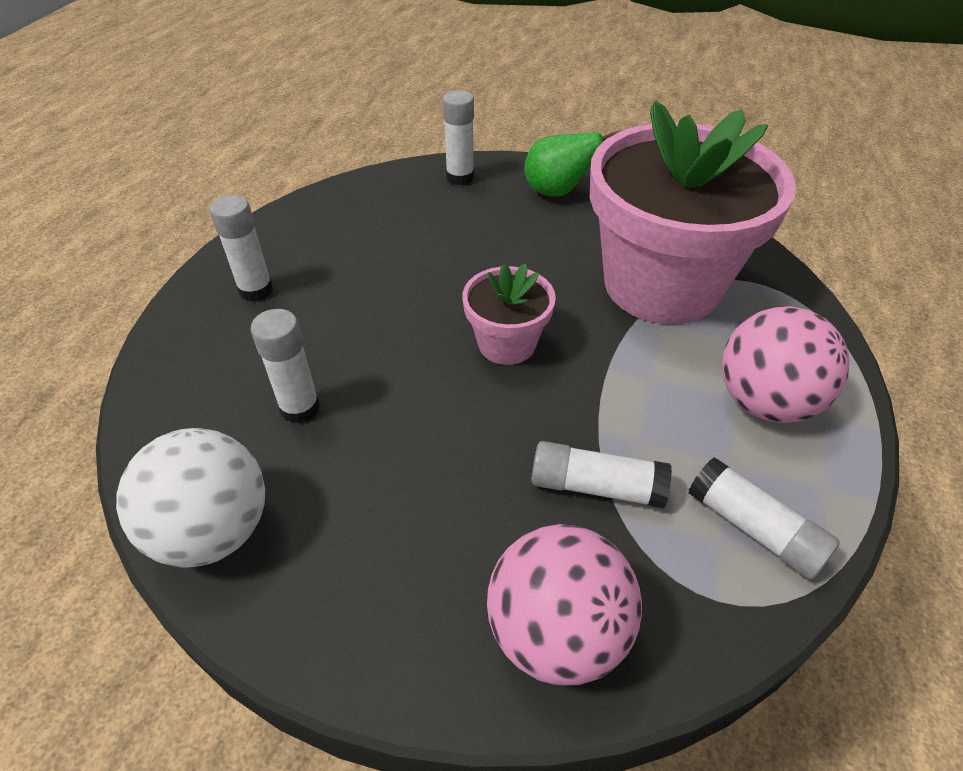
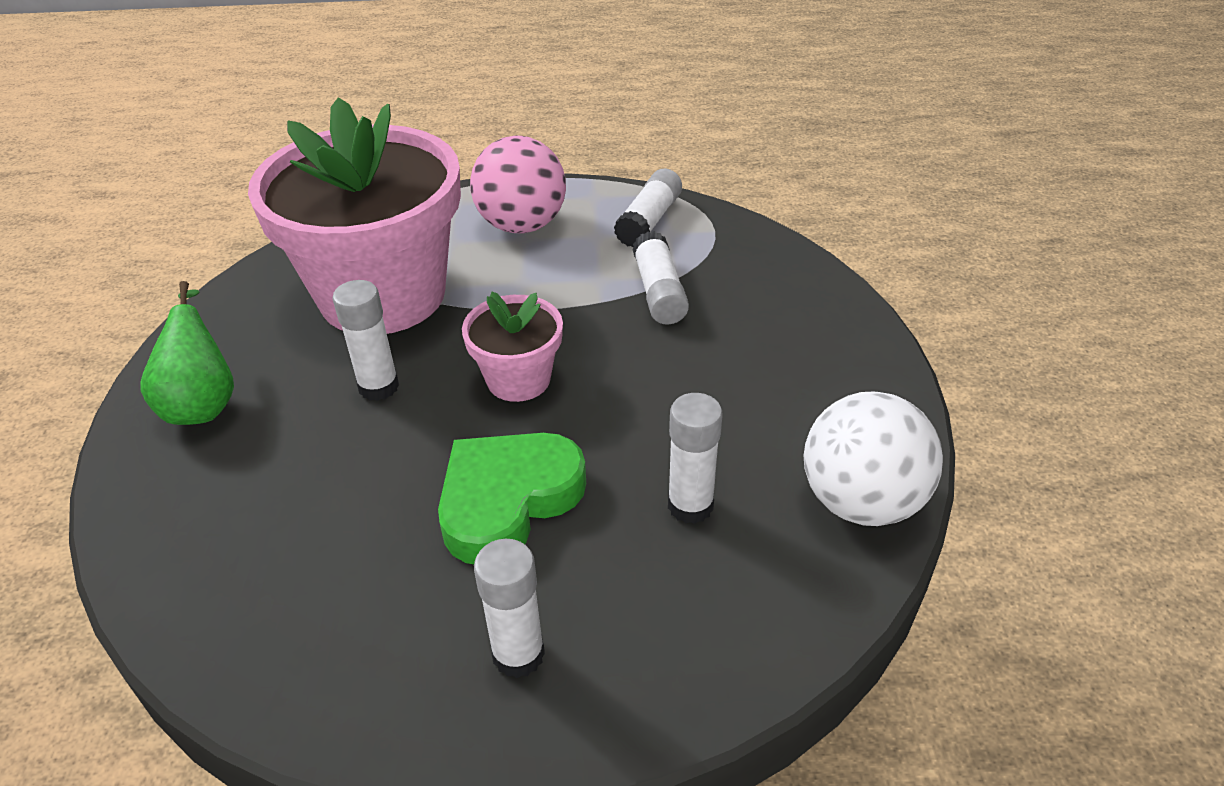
camera: 110 degrees left, 5 degrees down
(378, 310) = (508, 500): none -> green heart
(460, 177) = (168, 520): white glue stick -> white glue stick (378, 387)
(557, 632) = (788, 287): pink ball -> none

